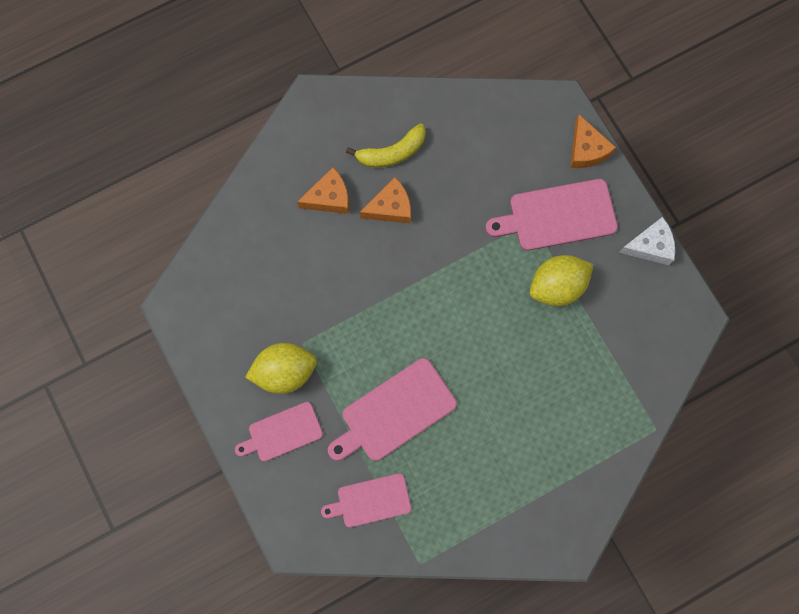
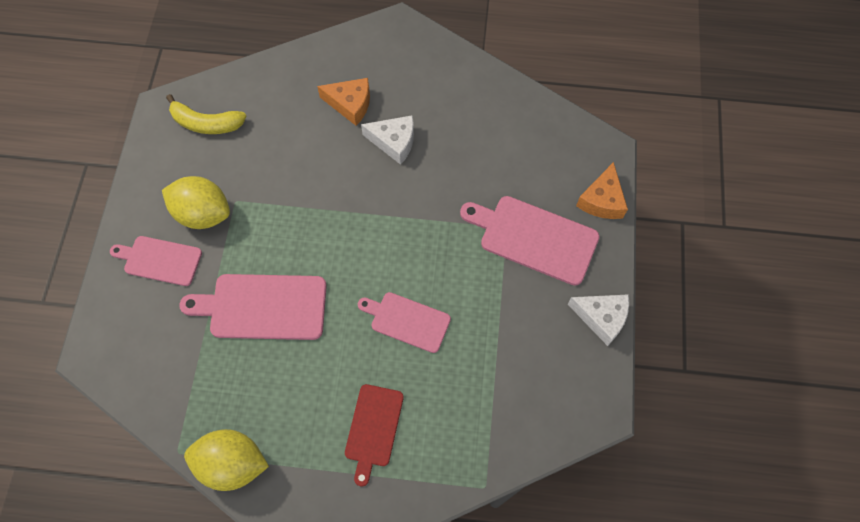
camera: 35 degrees right, 10 degrees down
(370, 501) = (182, 367): pink cutting board -> pink cutting board (407, 321)
(390, 207) = (394, 142): orange cheese -> white cheese
(392, 152) = (429, 101): yellow banana -> yellow banana (206, 123)
(548, 444) = (373, 429): none -> red cutting board
(557, 286) = (488, 296): yellow lemon -> yellow lemon (232, 464)

